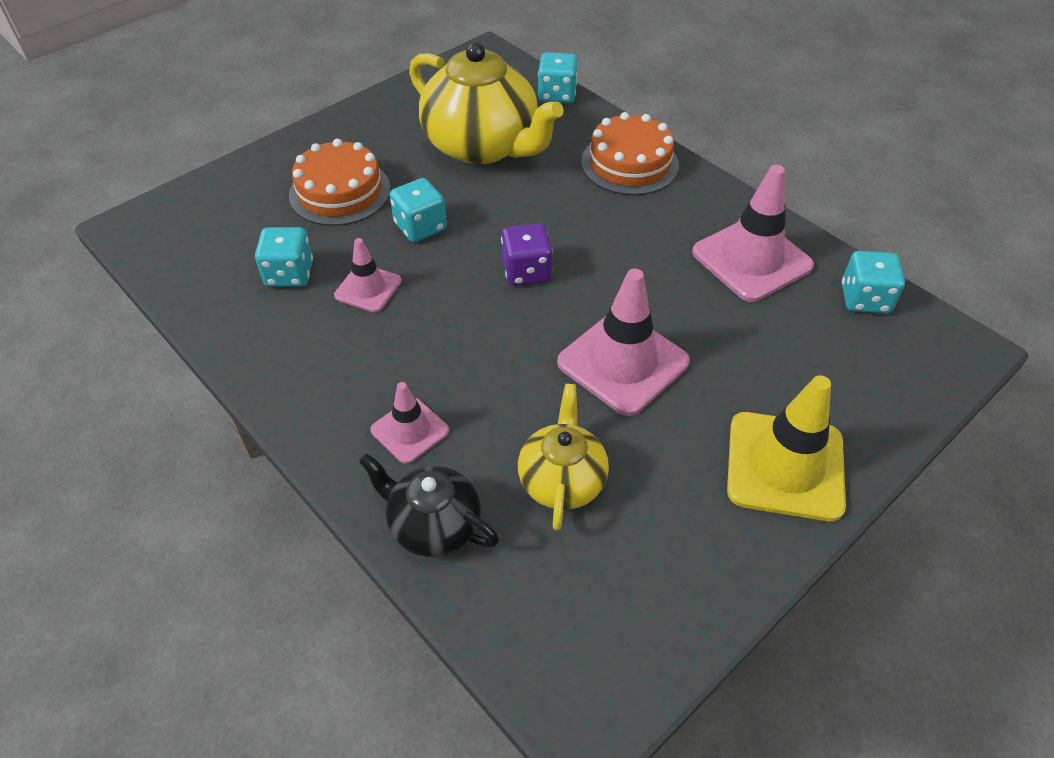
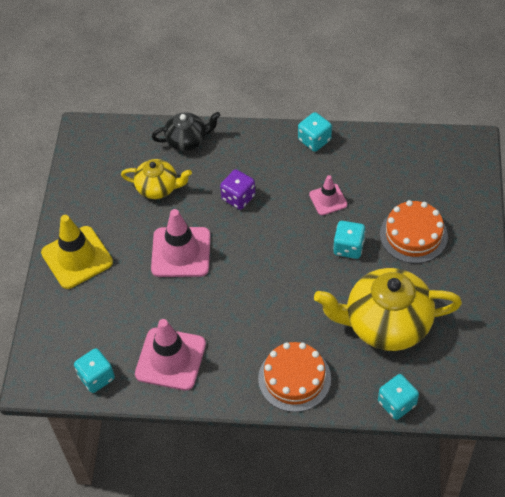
camera: 140 degrees right, 5 degrees up
(289, 274) = (370, 179): turquoise dice -> turquoise dice (314, 140)
(410, 430) = (234, 161): pink traffic cone -> none
(526, 271) = (270, 263): purple dice -> purple dice (238, 197)
(562, 479) = (158, 188): yellow teapot -> yellow teapot turned 45 degrees counterclockwise

